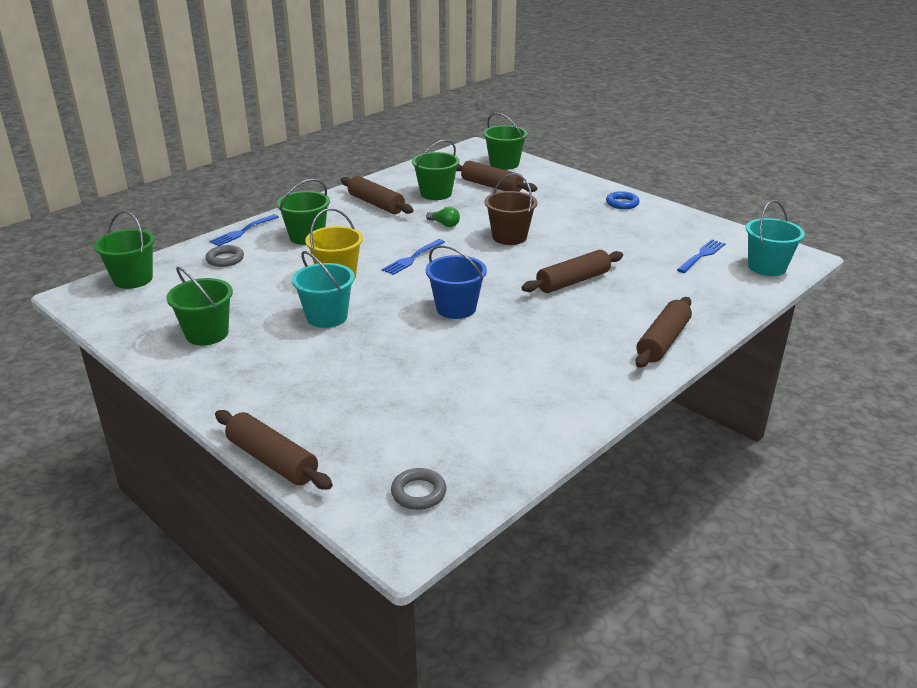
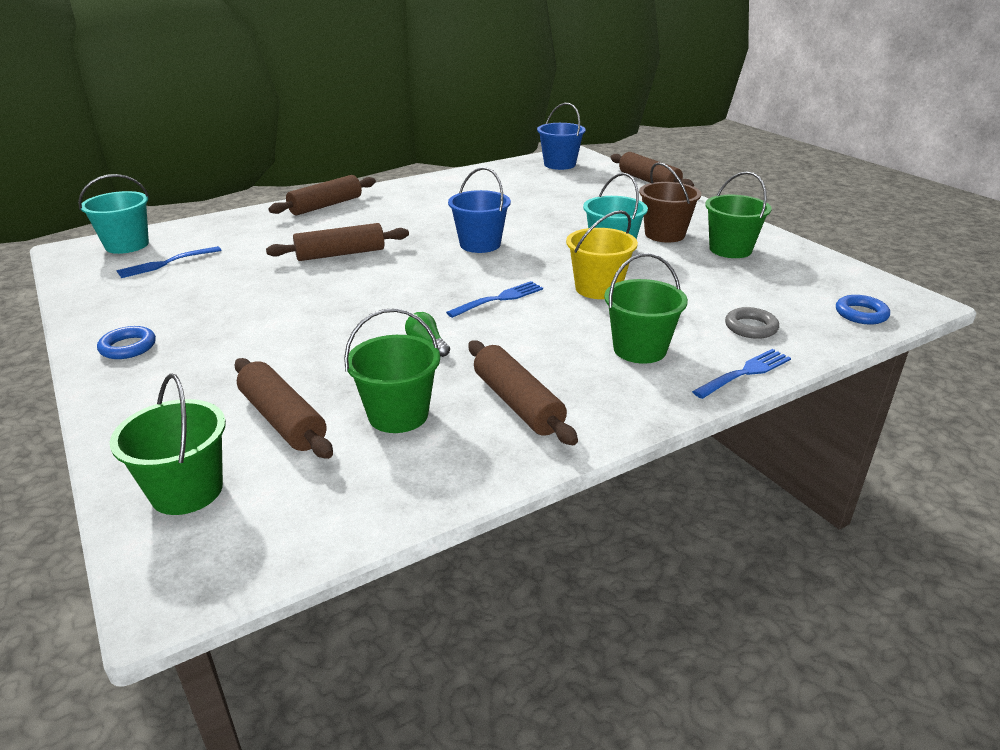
camera: 165 degrees left, 0 degrees up
(133, 279) = (861, 314): green bucket -> blue ring
(418, 493) = (559, 164): grey ring -> blue bucket
(509, 237) = (354, 313): brown bucket -> brown bucket (664, 234)

